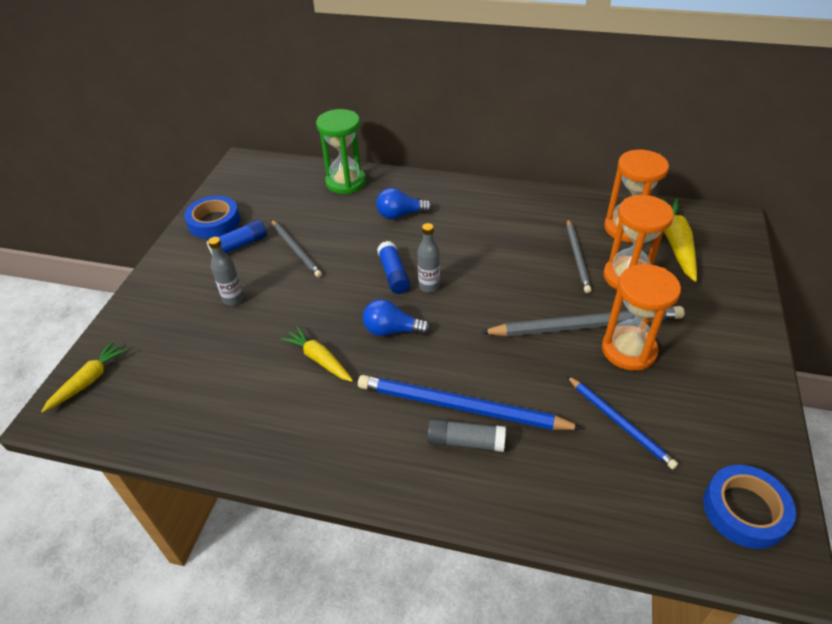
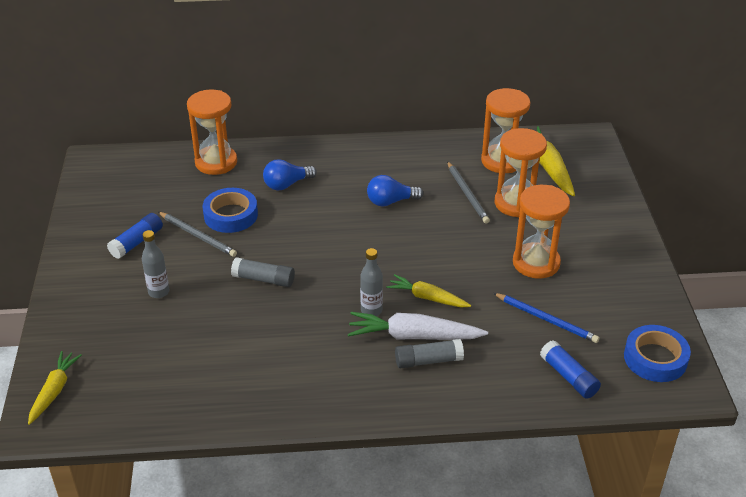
camera: 20 degrees left, 5 degrees down
(214, 222) = (96, 224): blue tape -> blue tape (231, 215)
(319, 359) = (270, 326): yellow carrot -> yellow carrot (427, 298)
(335, 307) = (264, 279): none -> grey glue stick
(346, 182) = (216, 162): green hourglass -> orange hourglass
(392, 330) = (326, 288): blue light bulb -> blue light bulb (390, 201)
(393, 274) = (305, 240): blue glue stick -> blue glue stick (568, 376)
(429, 286) = (343, 244): grey bottle -> grey bottle (371, 310)
(460, 407) = (413, 336): blue pencil -> white carrot
(586, 325) = (495, 250): grey pencil -> none

